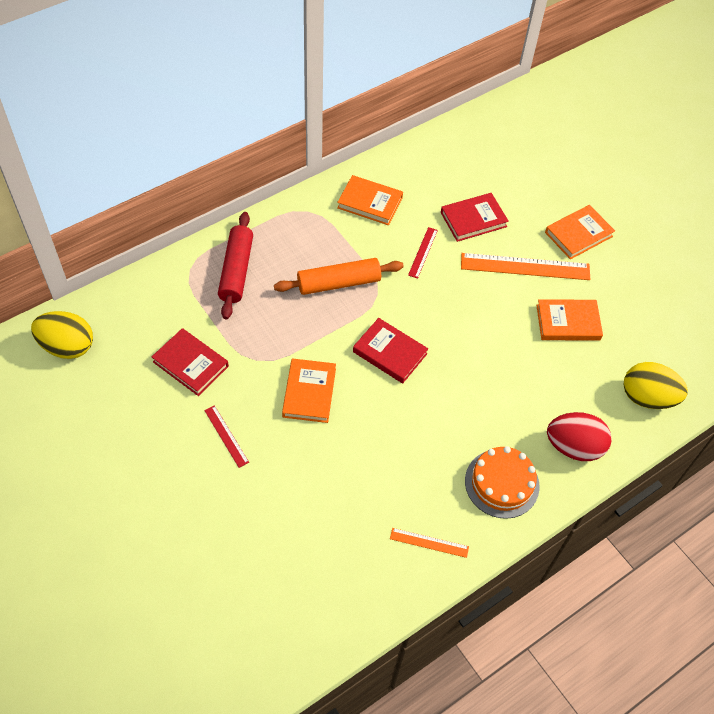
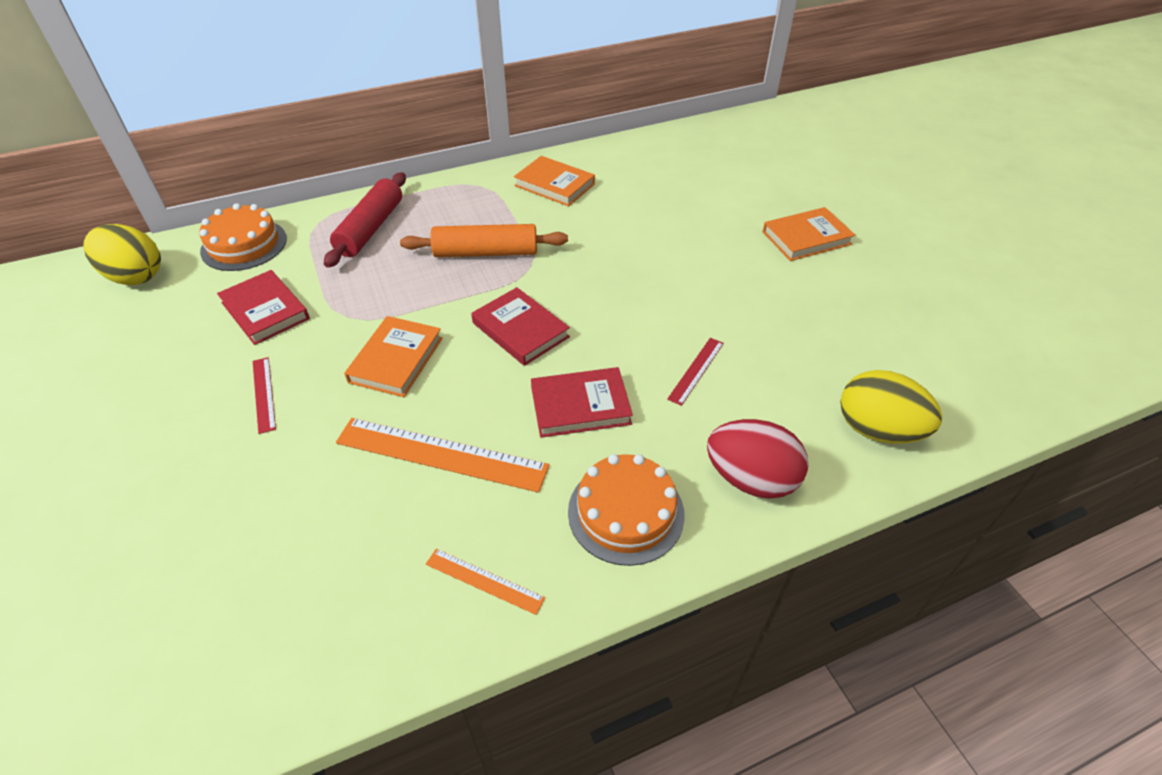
camera: 15 degrees right, 10 degrees down
(140, 302) = (244, 245): none -> orange cake
(423, 252) = (601, 235): red ruler -> red ruler (696, 370)
(473, 219) = (674, 211): red book -> red book (580, 406)
(525, 266) = (728, 262): orange ruler -> orange ruler (441, 454)
(568, 322) = (773, 326): orange book -> none

